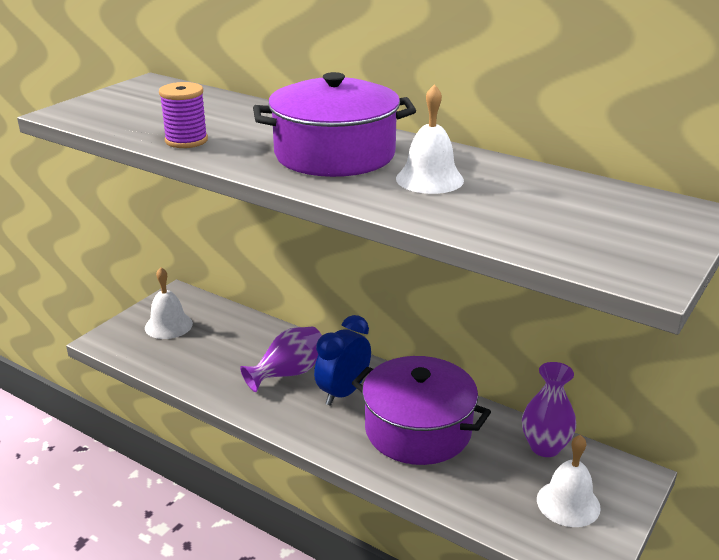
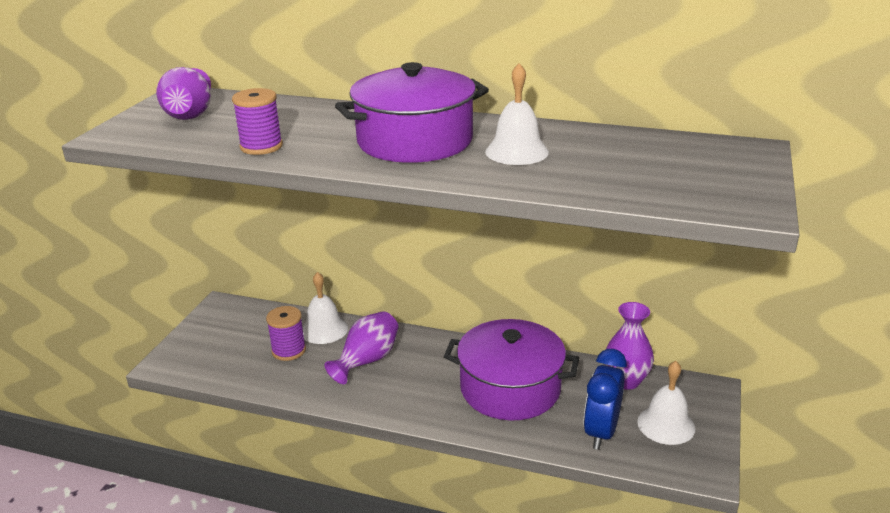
camera: 15 degrees left, 0 degrees up
(145, 102) = (190, 114): none -> purple vase
(168, 325) = (226, 337): white bell -> white bell (324, 329)
(219, 349) = (289, 350): none -> purple spool
(343, 393) = (427, 368): blue clock -> blue clock (601, 432)

